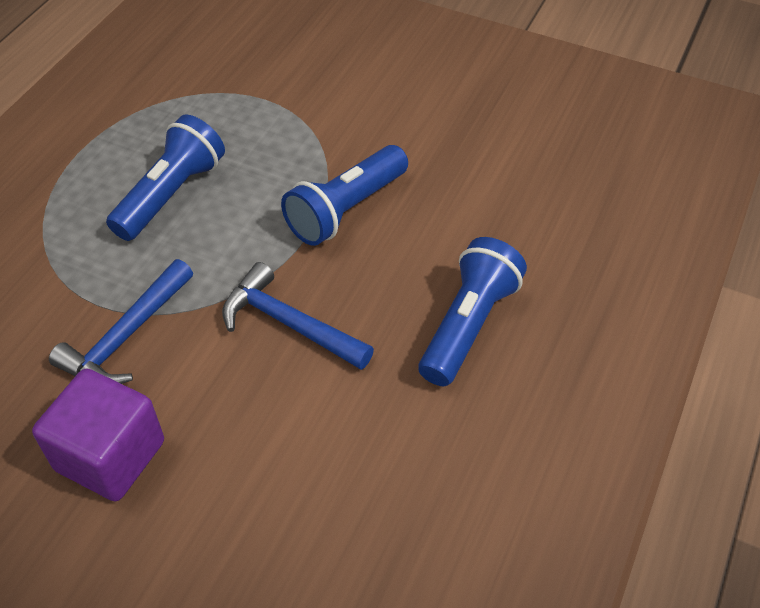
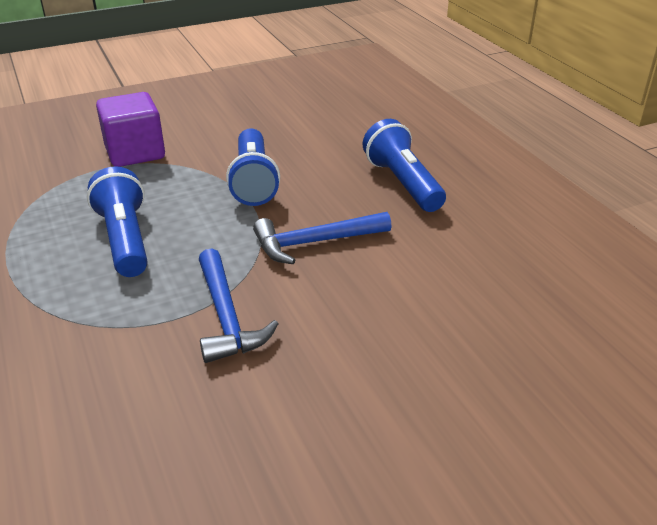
camera: 50 degrees left, 15 degrees down
(110, 455) = (327, 372): purple cube -> purple cube (135, 153)

